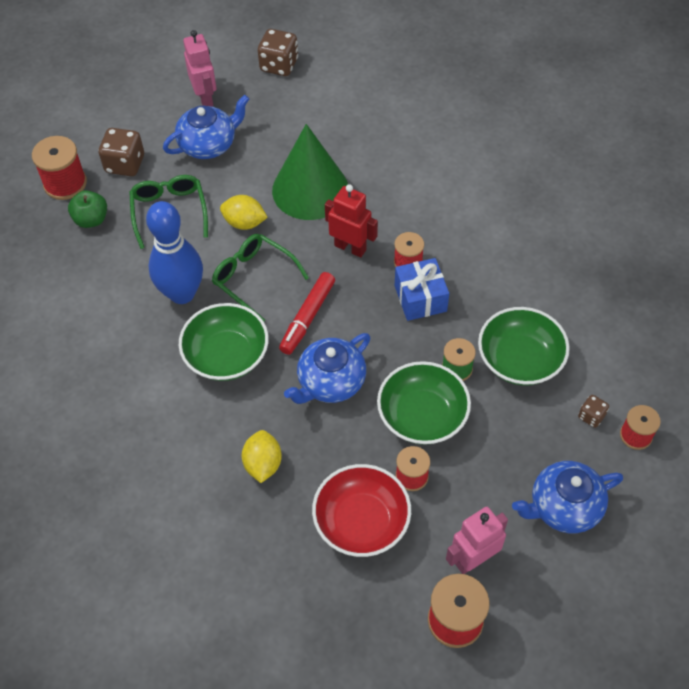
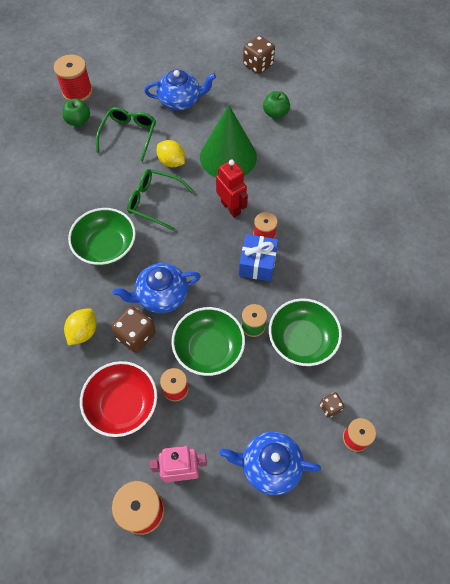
camera: 25 degrees right, 5 degrees up
(125, 164) = (120, 93): brown dice -> brown dice (136, 336)
(182, 293) = (103, 193): blue bowling pin -> none
(205, 98) = (197, 69): pink robot -> none
(254, 278) = (155, 202): green glasses -> green glasses turned 45 degrees counterclockwise
(307, 317) = (173, 244): red marker -> none
(336, 116) = (275, 113): none -> green apple

